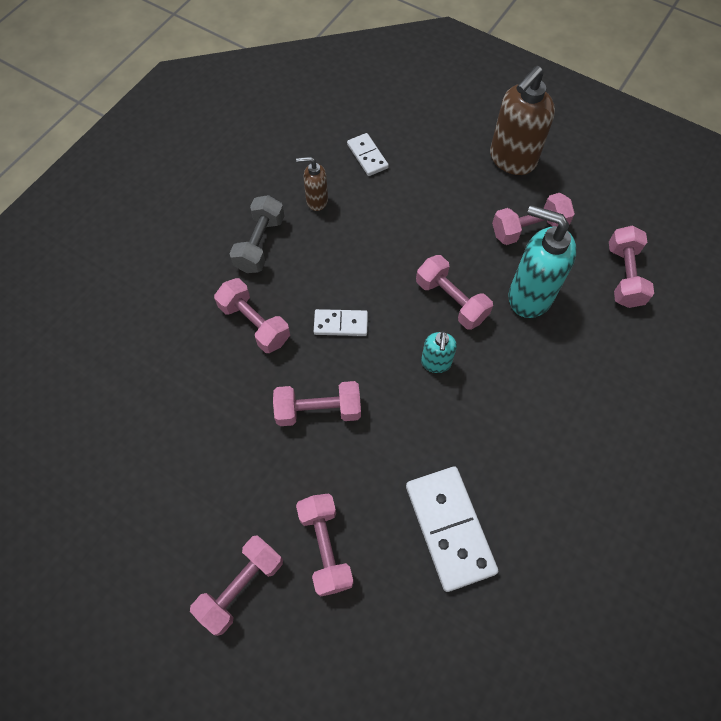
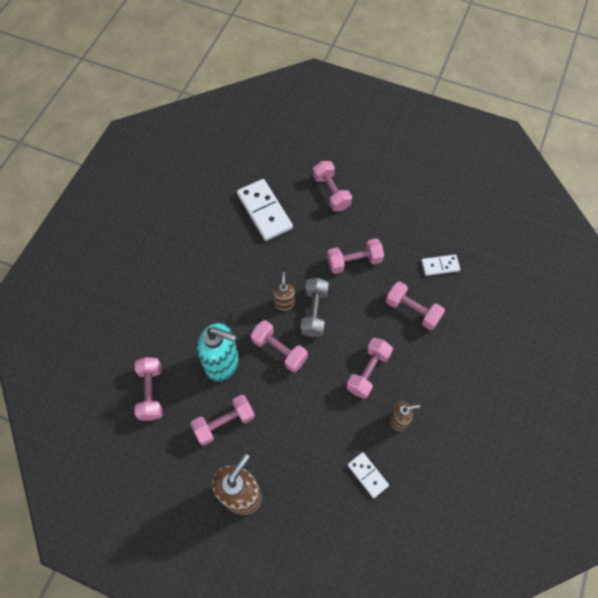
camera: 170 degrees right, 0 degrees up
(241, 587) = (370, 169): pink dumbbell -> pink dumbbell (368, 371)
(260, 244) = (430, 373): grey dumbbell -> grey dumbbell (314, 312)
(340, 324) = (353, 320): white domino -> white domino (440, 266)
(436, 363) = (284, 303): turquoise soap dispenser -> brown soap dispenser

